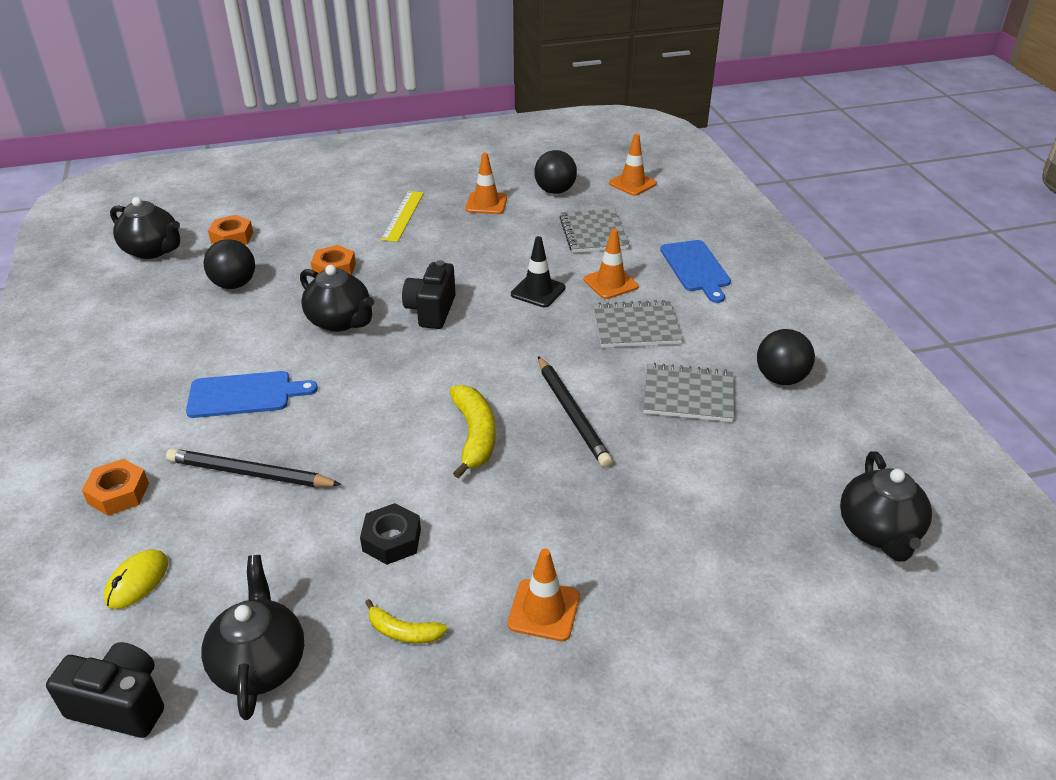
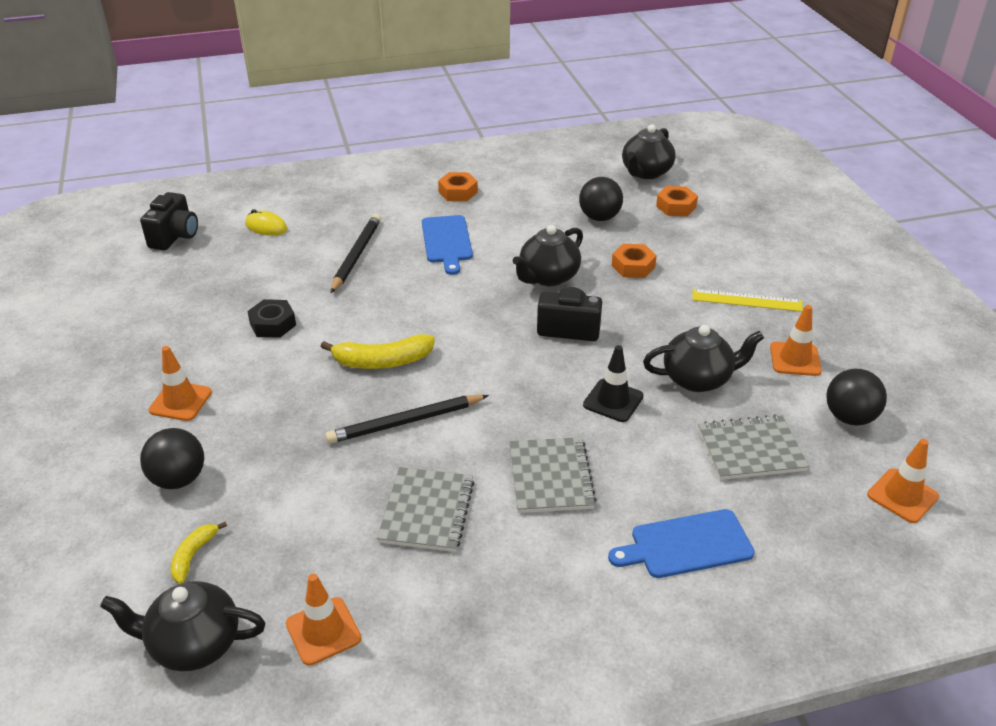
camera: 90 degrees right, 0 degrees up
(118, 493) = (347, 207): orange nut -> orange nut (458, 192)
(260, 664) = (184, 280): black teapot -> black teapot (697, 379)
(403, 632) = (186, 335): yellow banana -> yellow banana (193, 555)
(610, 283) = (638, 460): orange traffic cone -> orange traffic cone (323, 631)
(780, 378) = (452, 600): black ball -> black ball (178, 479)

